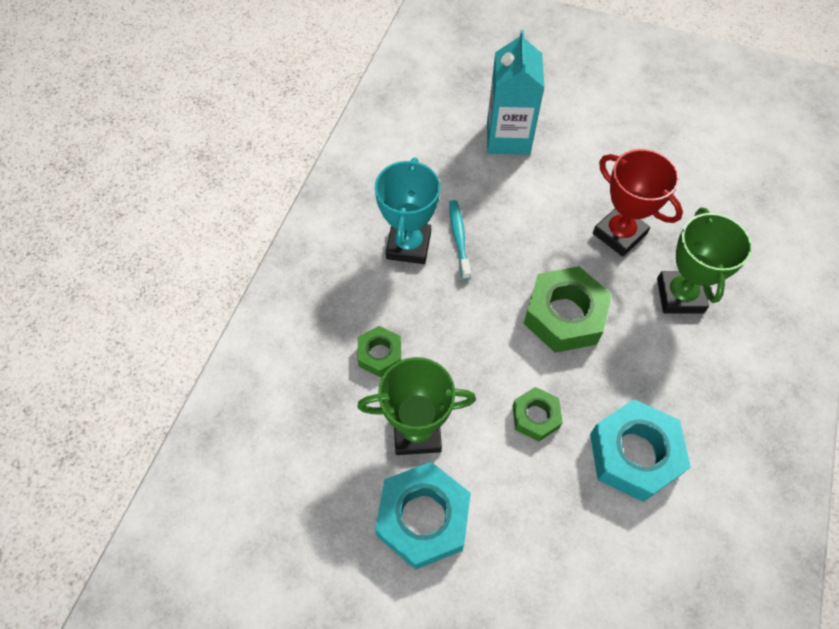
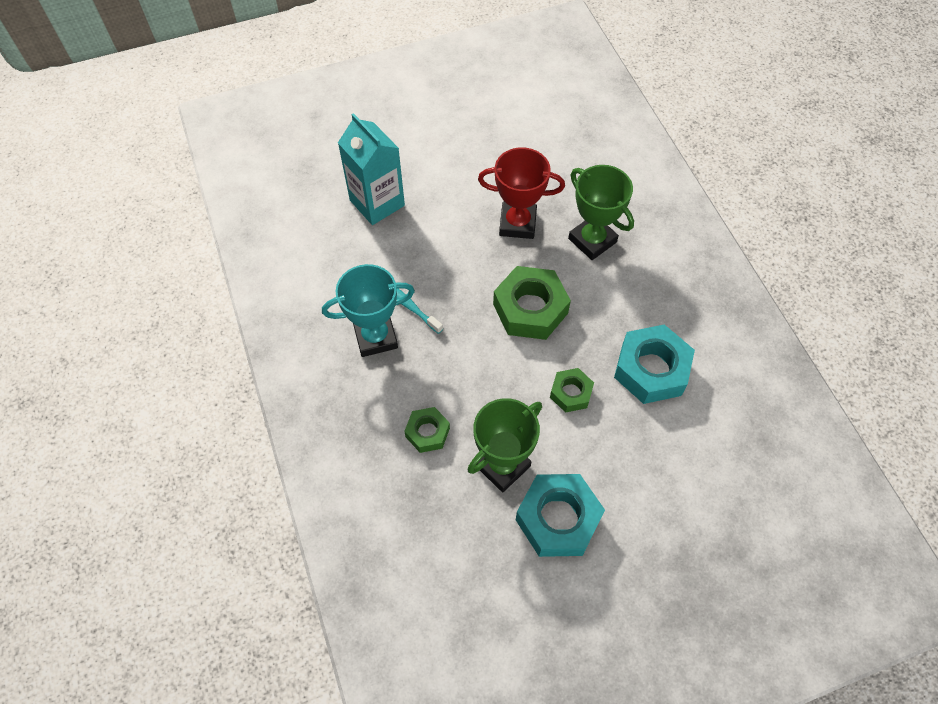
camera: 40 degrees left, 0 degrees up
(408, 245) = (375, 337): turquoise trophy -> turquoise trophy turned 75 degrees counterclockwise

